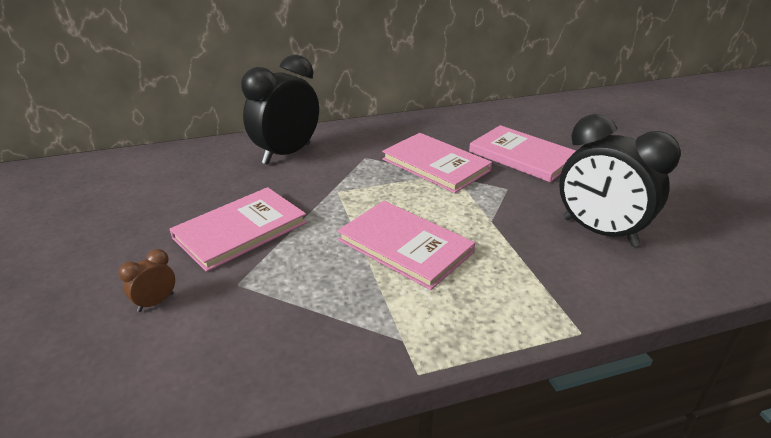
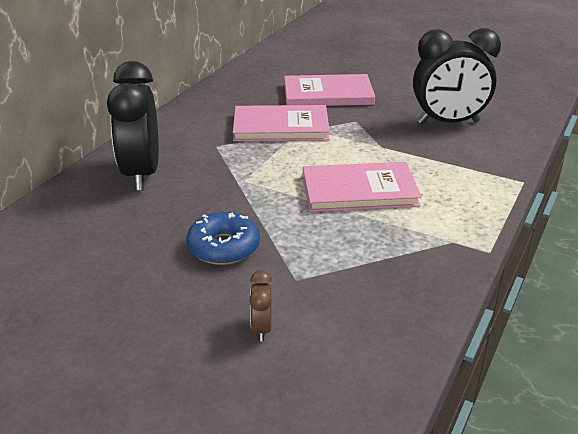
camera: 45 degrees left, 0 degrees up
(240, 230) = (223, 247): pink book -> blue donut

